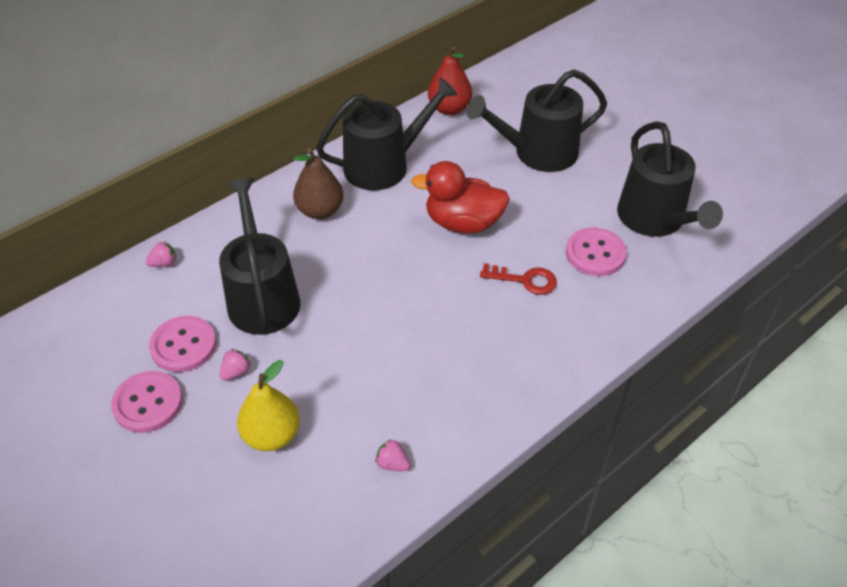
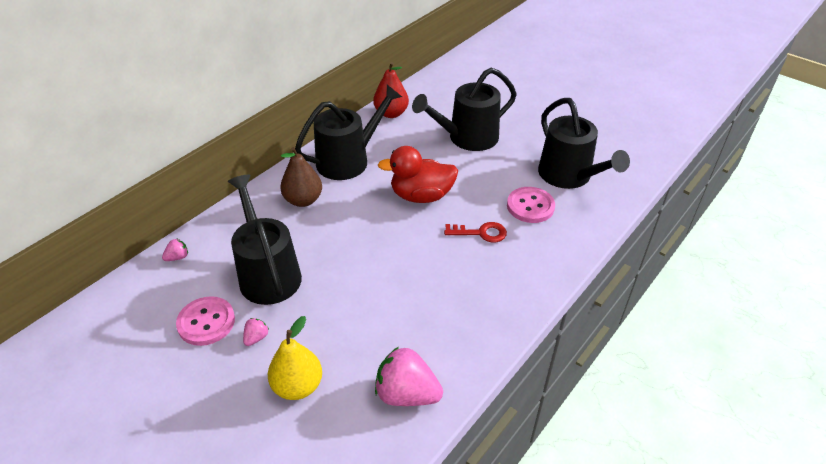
camera: 10 degrees left, 5 degrees down
(148, 403) = (182, 375): pink button -> none
(392, 464) = (406, 394): pink strawberry -> pink strawberry, size x2.20

